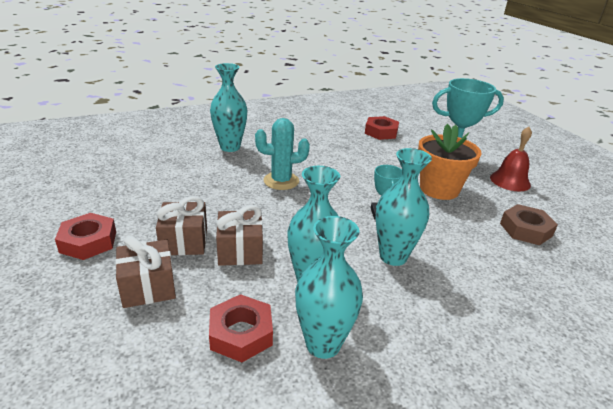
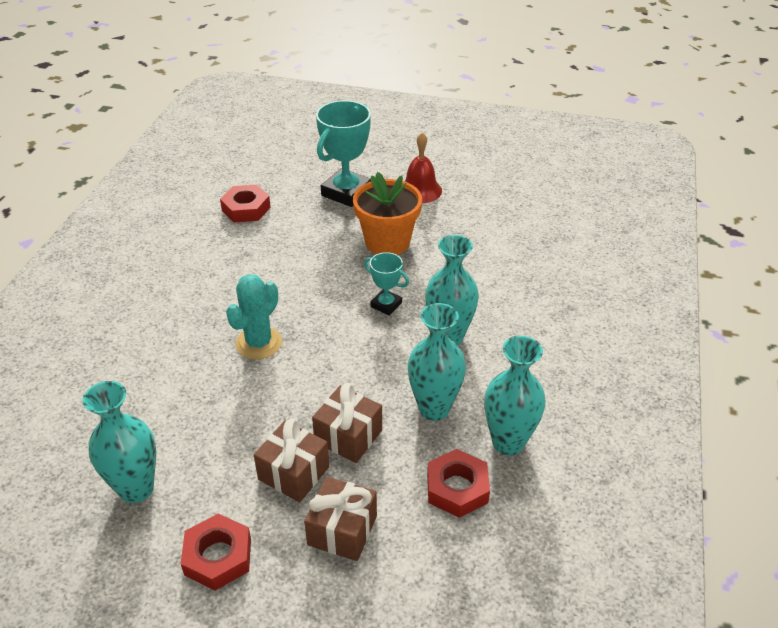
camera: 50 degrees left, 10 degrees up
(230, 147) = (138, 348): turquoise vase -> turquoise vase (136, 489)
(525, 230) = (488, 235): brown nut -> none

